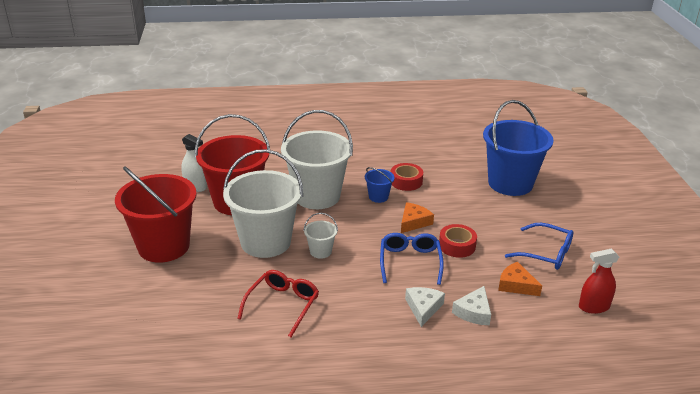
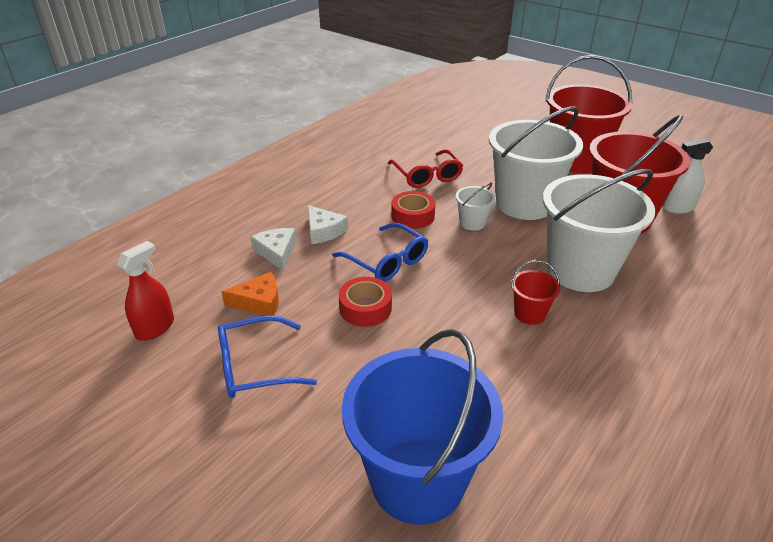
camera: 135 degrees right, 5 degrees up
(378, 197) = (529, 314): blue bucket -> red bucket
(406, 181) = (543, 362): red tape -> red tape (413, 216)
(414, 222) = (446, 307): orange cheese -> none

